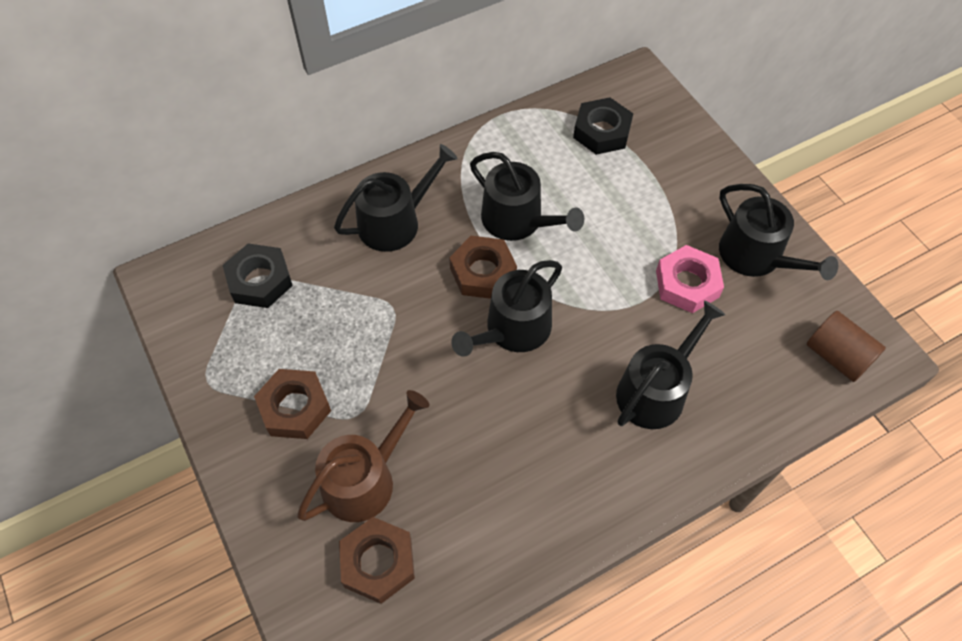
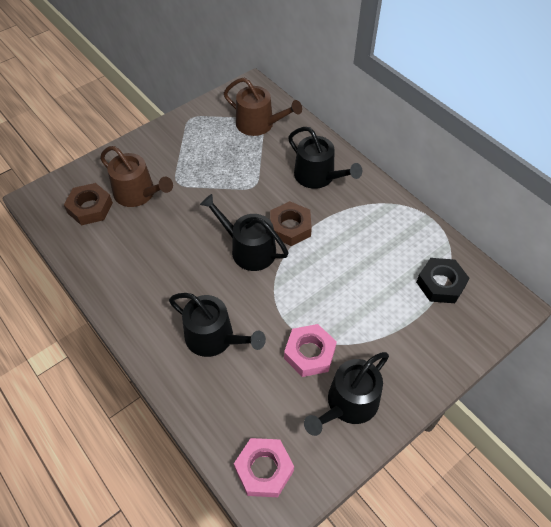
camera: 80 degrees right, 5 degrees down
(260, 280) = (259, 124): black nut -> brown watering can
(295, 408) = (179, 156): brown nut -> none
(518, 221) = (338, 241): black watering can -> none
(837, 356) = (264, 469): brown cylinder -> pink nut

